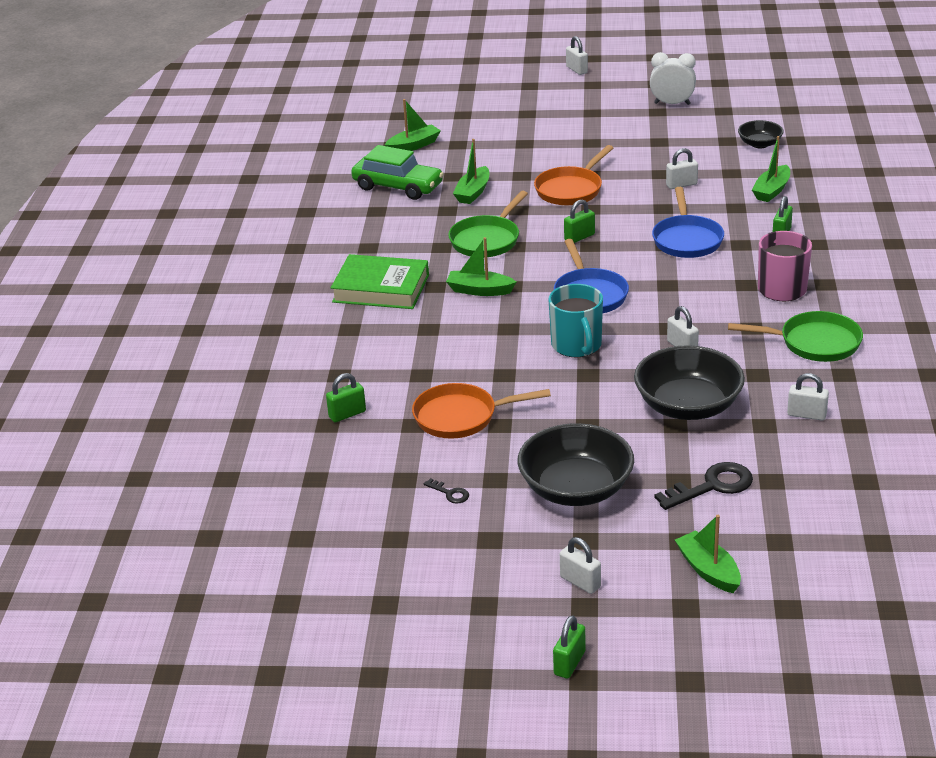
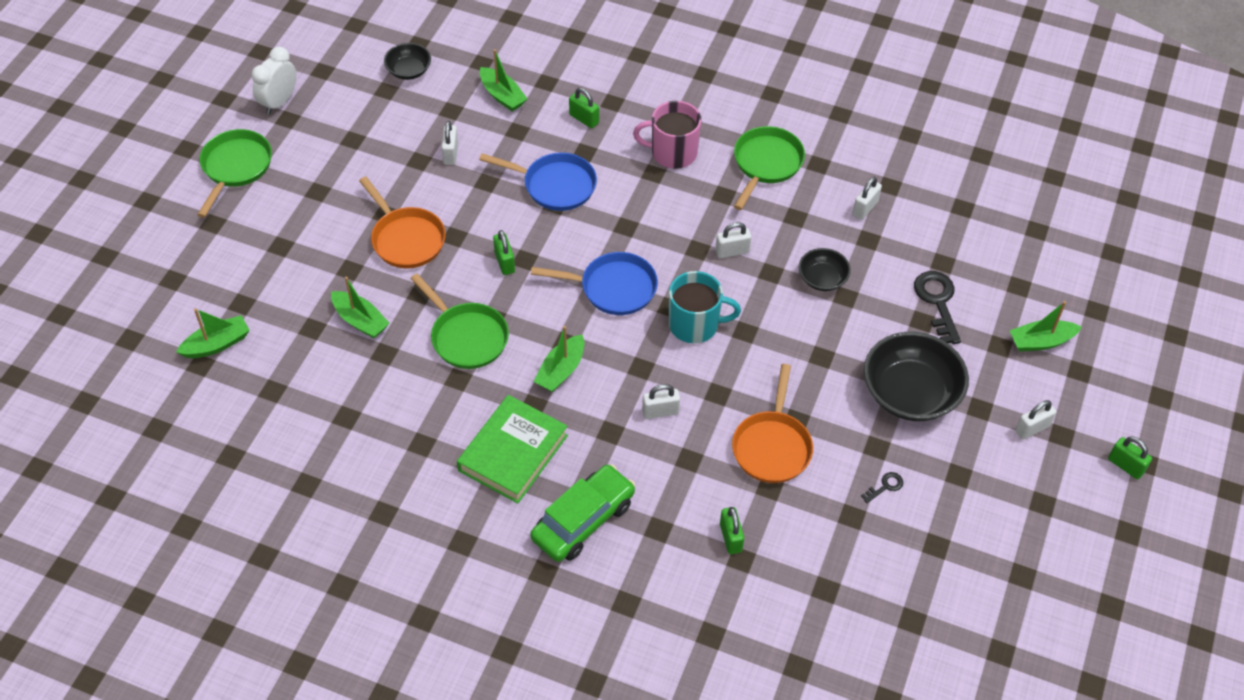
camera: 75 degrees left, 20 degrees up
(398, 187) = (304, 383): green car -> green car (583, 521)
(413, 146) = (217, 344): green boat -> green boat turned 75 degrees clockwise
(576, 70) = (140, 150): white padlock -> white padlock (660, 411)
(589, 106) = (235, 167): none -> green pan
(688, 406) = (822, 279): black bowl -> black bowl, size x0.53

